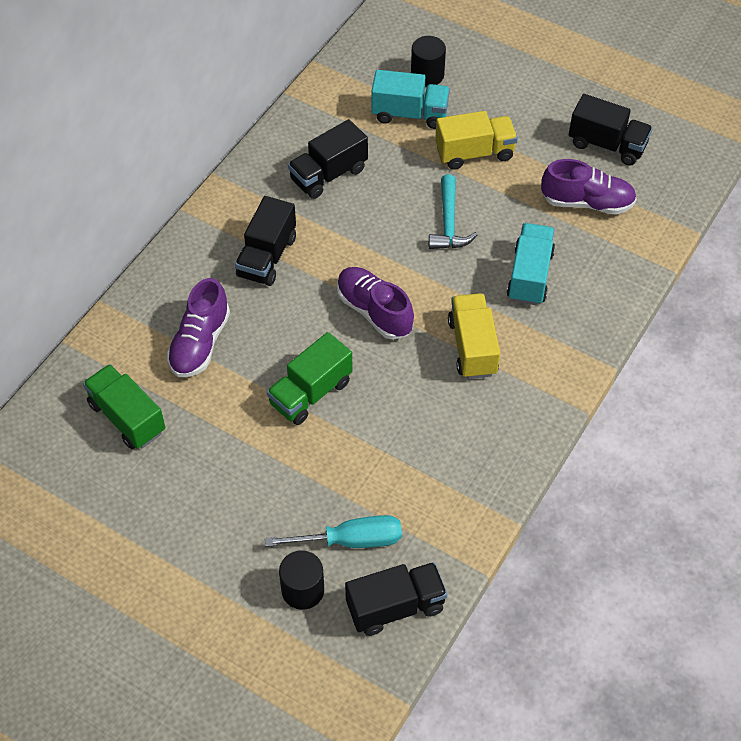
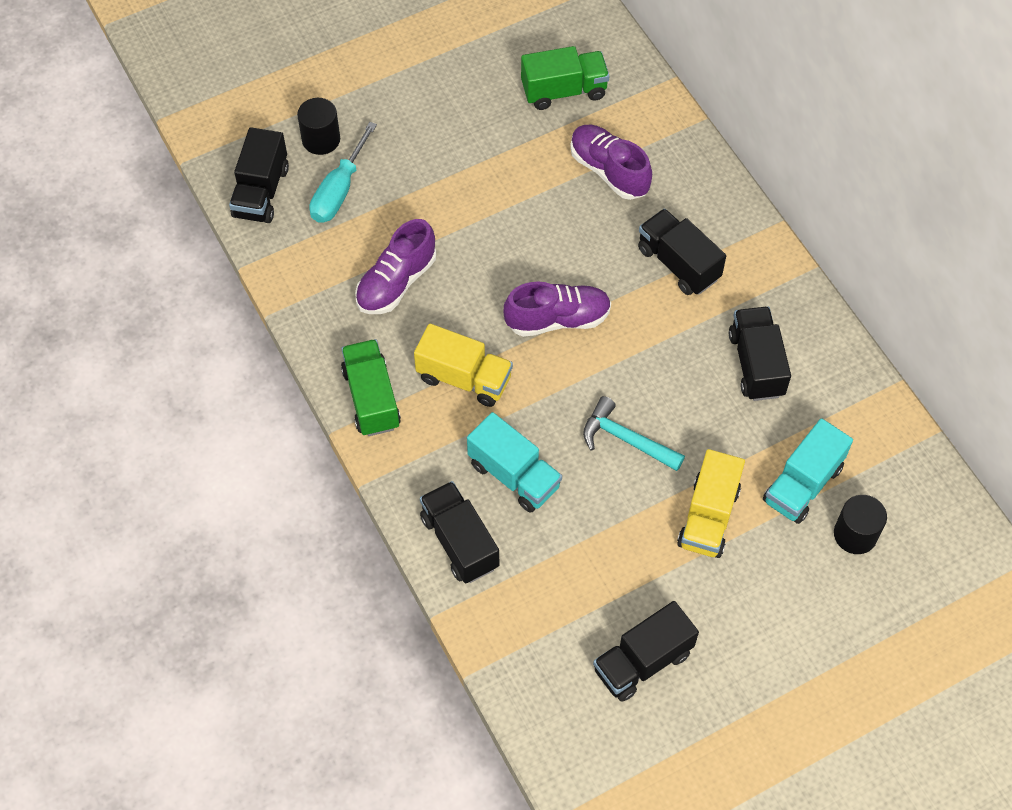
camera: 120 degrees right, 5 degrees up
(311, 393) = (500, 228): green truck -> green truck (371, 398)
(587, 202) = (573, 587): purple shoe -> purple shoe (396, 282)
(608, 283) = (459, 542): none -> black truck

